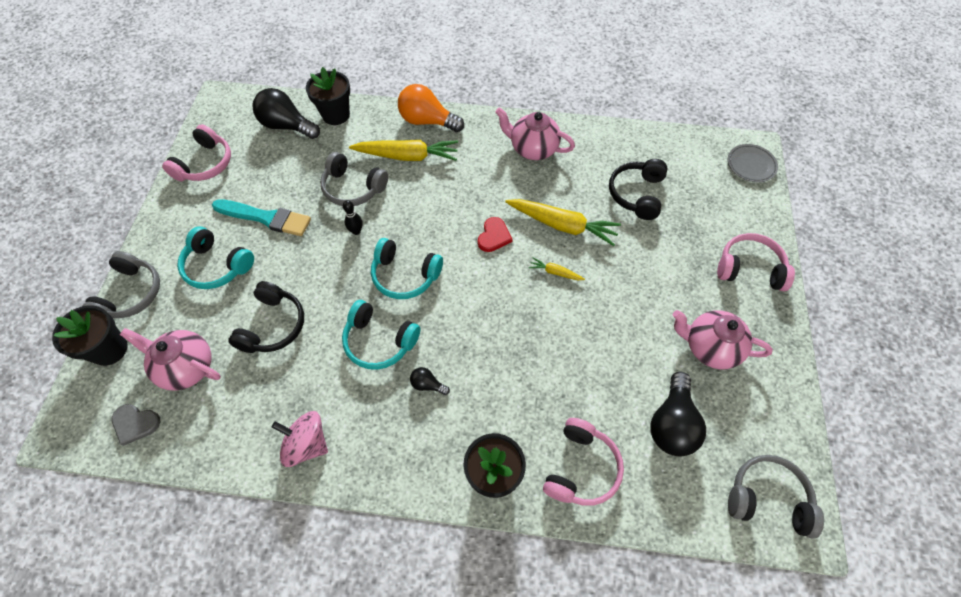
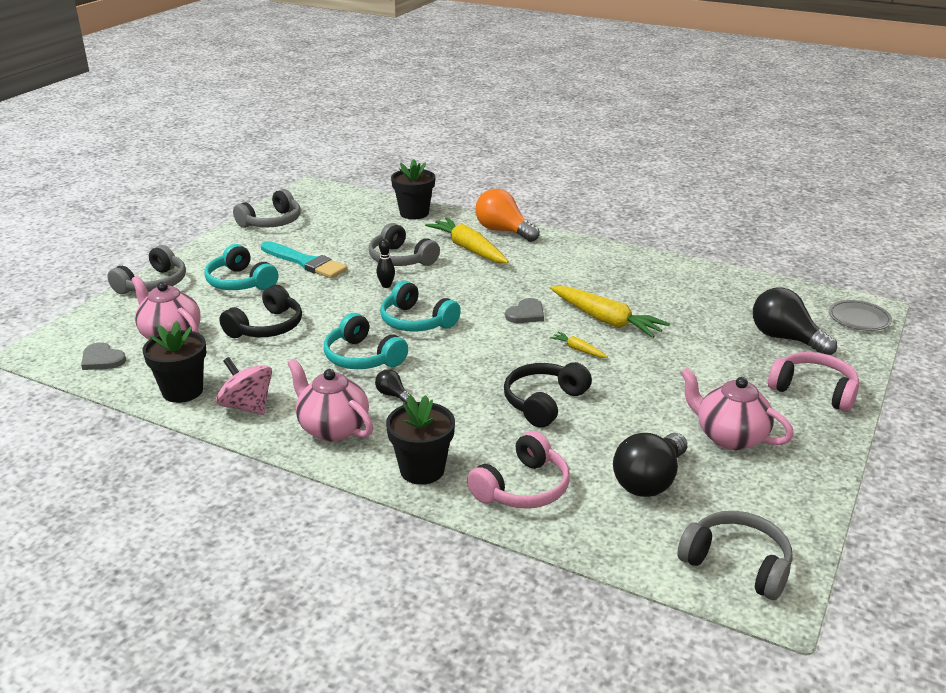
camera: 20 degrees right, 30 degrees down
(109, 349) = (112, 312): black flower pot -> black flower pot (182, 391)
(205, 164) = (271, 222): pink headphones -> grey headphones
(287, 126) = (362, 212): black light bulb -> black light bulb (785, 338)
(407, 156) = (468, 249): yellow carrot -> yellow carrot turned 150 degrees counterclockwise
(494, 236) = (526, 314): red heart -> grey heart
(533, 149) = (605, 266): pink teapot -> pink teapot (333, 428)
(637, 194) = (705, 315): black headphones -> black headphones (544, 402)

